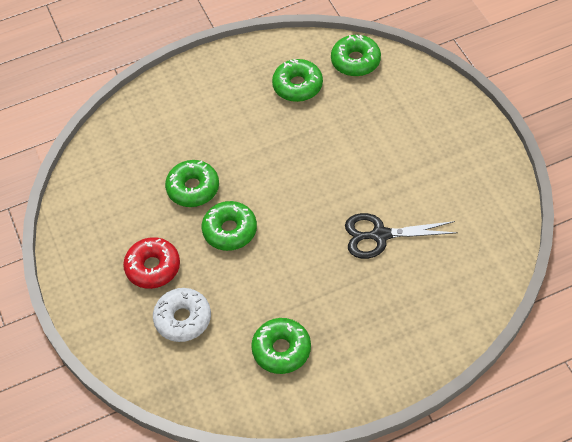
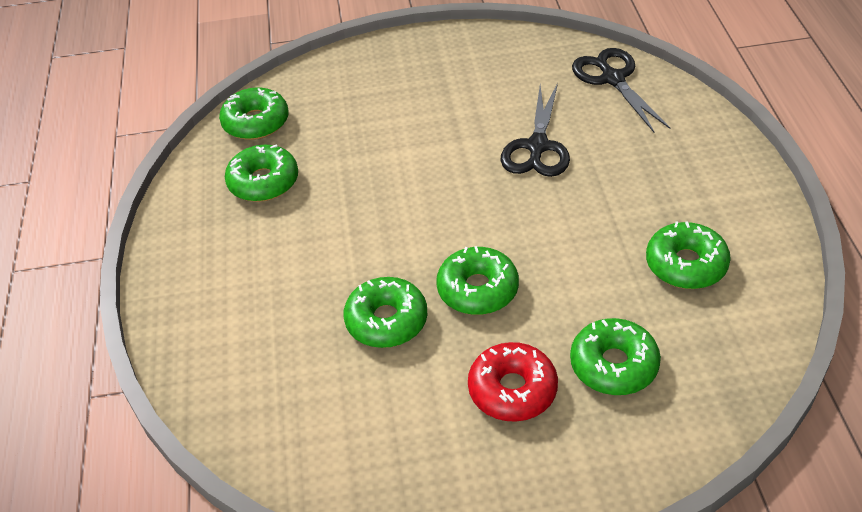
camera: 75 degrees left, 10 degrees down
(183, 319) = (614, 365): white donut -> green donut
(480, 271) = (613, 79): none -> black scissors

